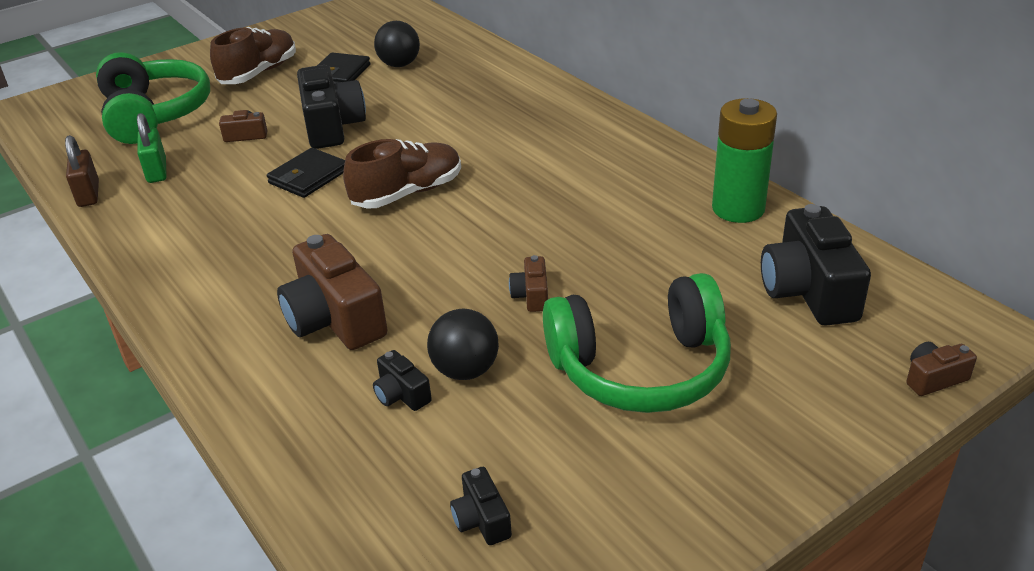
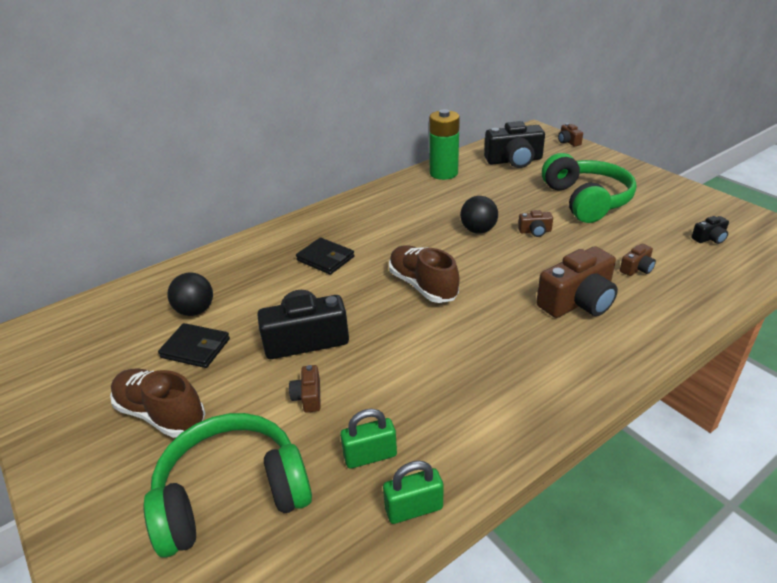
camera: 90 degrees left, 0 degrees up
(88, 194) = (414, 508): brown padlock -> green padlock
(308, 177) = (393, 341): black wallet -> black wallet (325, 259)
(401, 394) = (637, 268): black camera -> brown camera
(465, 370) = (608, 249): black ball -> black ball (478, 230)

